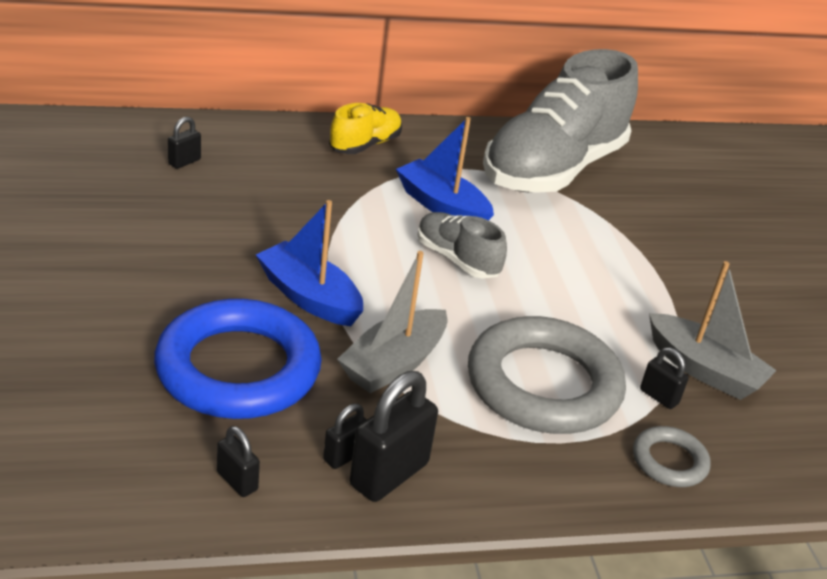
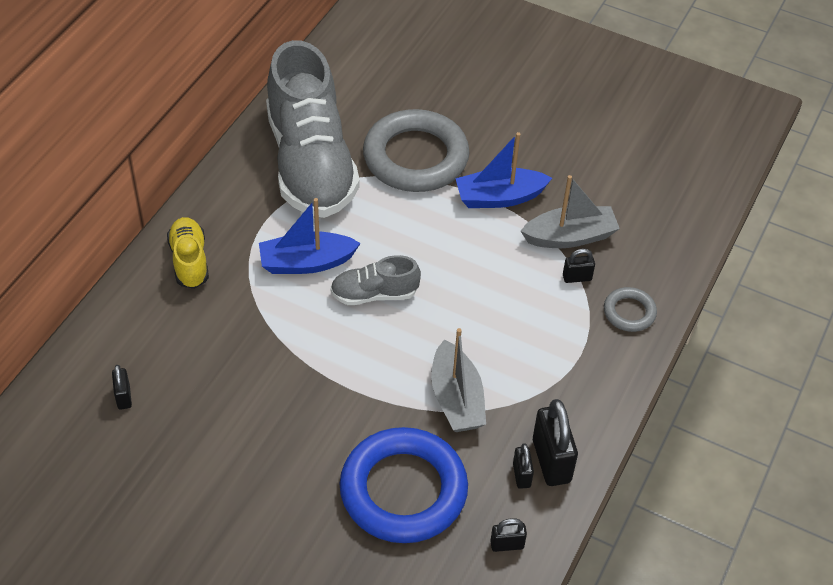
camera: 50 degrees left, 15 degrees up
(309, 297) = (355, 407): blue boat -> blue boat (499, 197)
(543, 384) = (528, 330): grey ring -> grey ring (415, 157)

